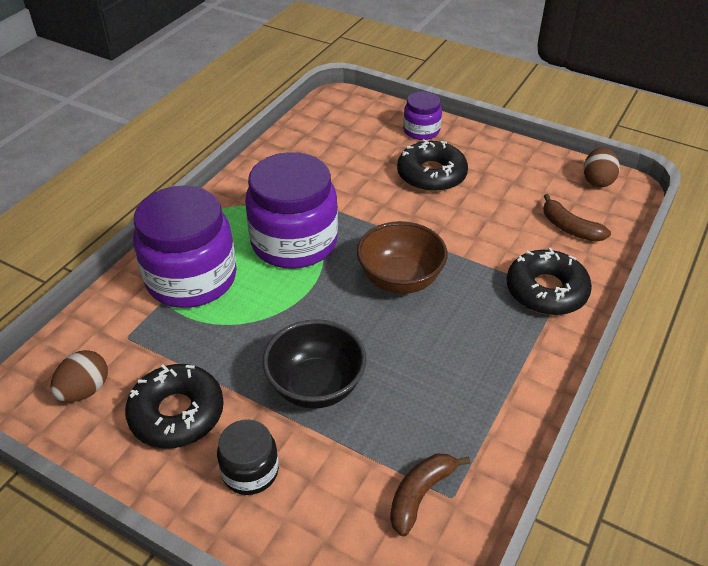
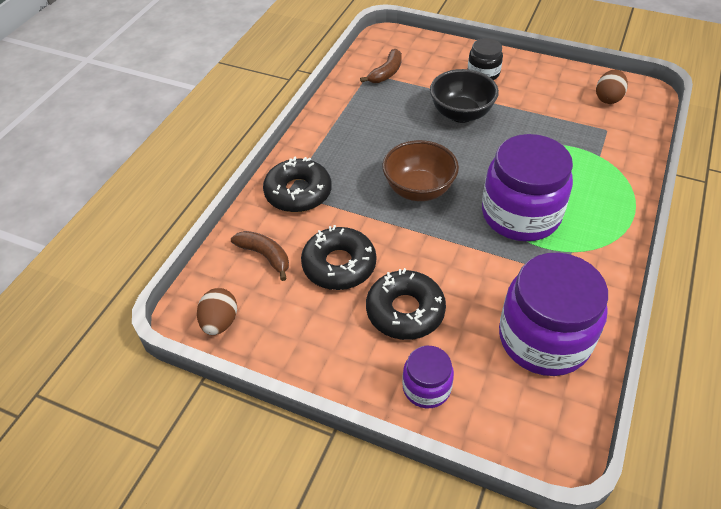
camera: 175 degrees right, 5 degrees up
(177, 413) = (541, 93): black donut -> black donut (339, 265)
(191, 278) = (589, 174): purple jar -> purple jar (544, 338)

